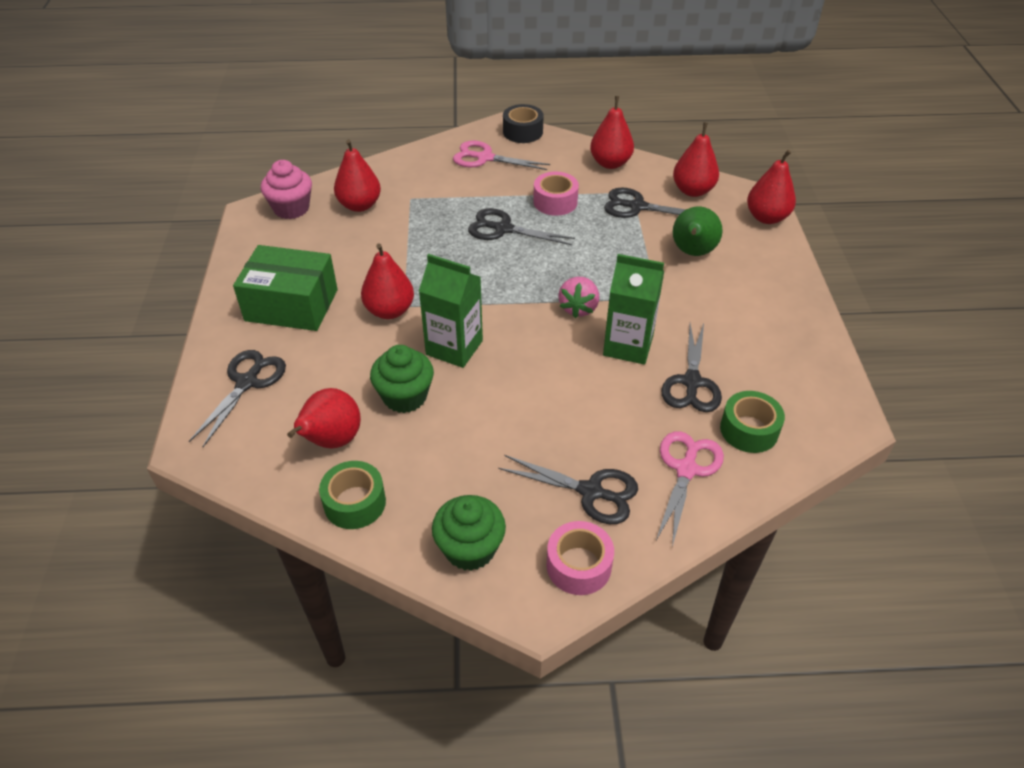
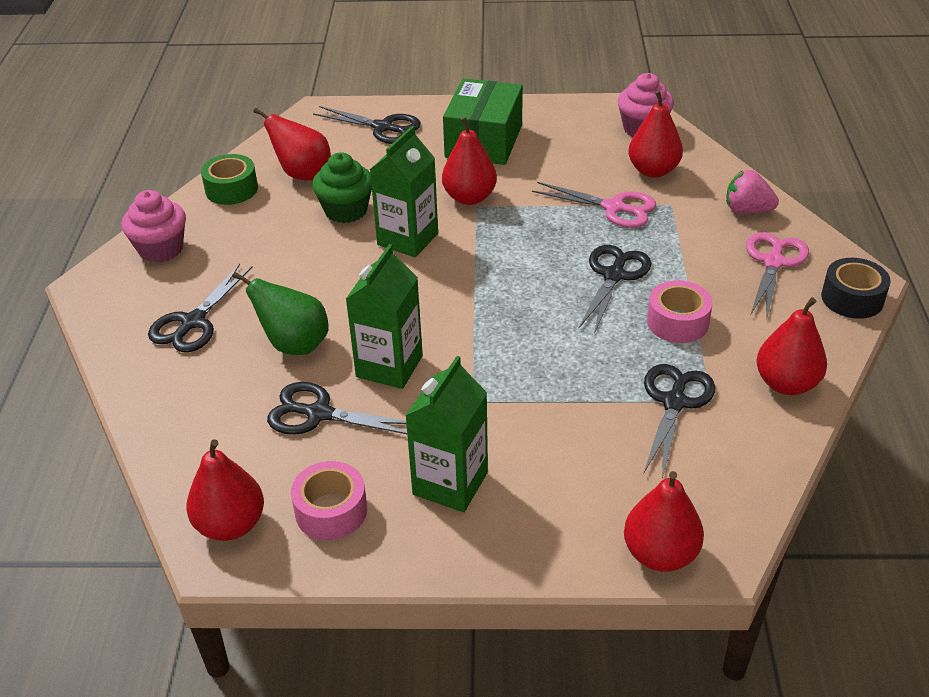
camera: 95 degrees right, 5 degrees down
(470, 549) = (161, 249): green cupcake -> pink cupcake
(578, 308) = (460, 330): pink strawberry -> pink strawberry (747, 210)
(578, 565) = (117, 309): pink tape -> pink tape (331, 511)
(686, 469) = (196, 393): pink scissors -> pink scissors (614, 208)
(692, 252) = (567, 449): green pear -> green pear (294, 345)
(693, 190) = (725, 471): red pear -> red pear (230, 525)
(740, 305) = (450, 483): none -> green carton
(749, 430) = (233, 453): green tape -> none

